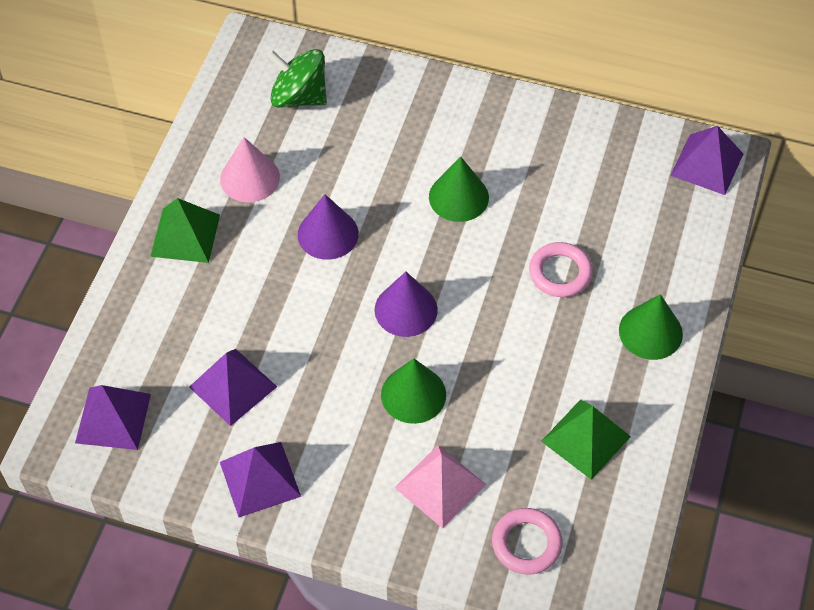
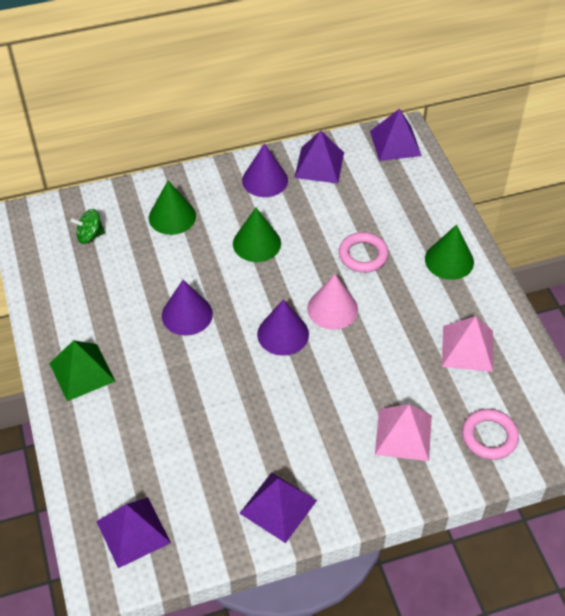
camera: 35 degrees left, 5 degrees down
(233, 386) = (205, 455): purple pyramid -> purple pyramid (319, 165)
(250, 178) = (98, 307): pink cone -> pink cone (332, 309)
(299, 97) = (90, 235): green spinning top -> green spinning top, size x0.60
(413, 394) = (335, 386): green cone -> green cone (172, 216)
(524, 131) = (265, 180): none -> purple cone
(585, 438) = (467, 348): green pyramid -> pink pyramid

